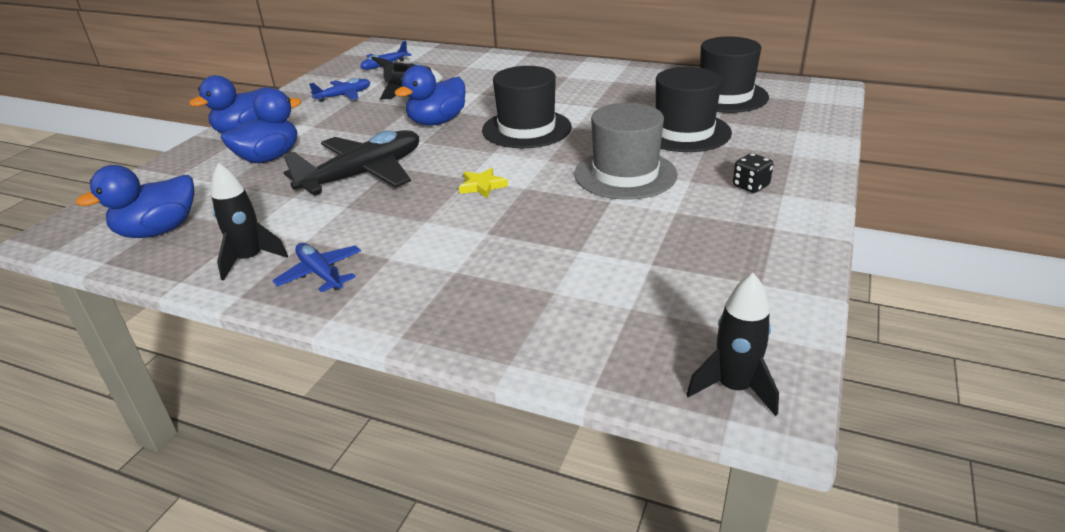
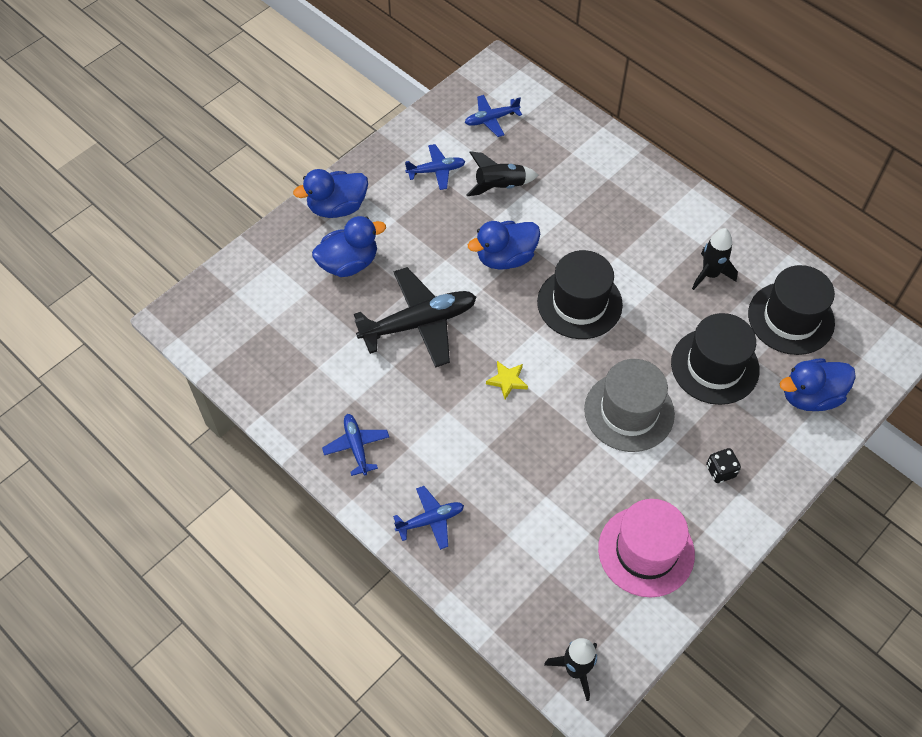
camera: 20 degrees right, 25 degrees up
(158, 231) = (251, 342): blue duck -> blue duck (810, 396)
(250, 259) = (311, 408): black rocket -> black rocket (710, 274)
(447, 307) = (431, 520): none -> blue plane
(727, 259) = (646, 551): none -> pink hat

